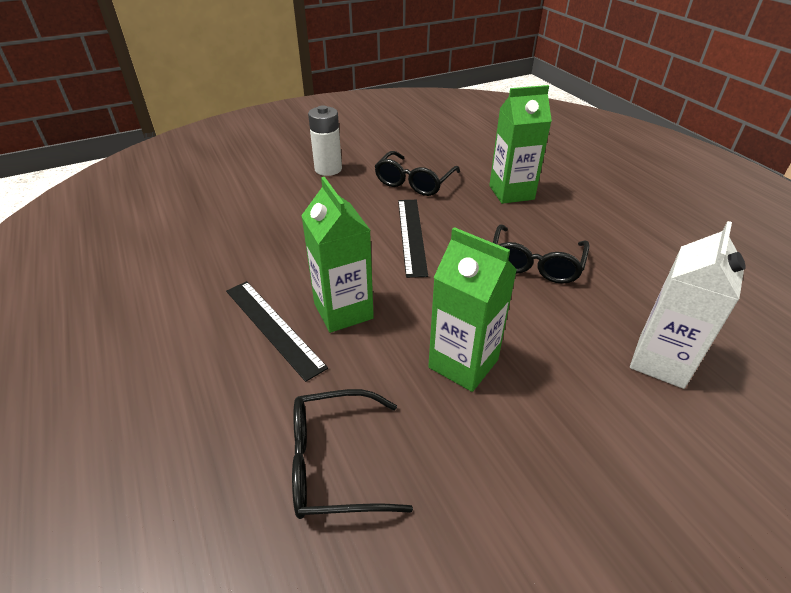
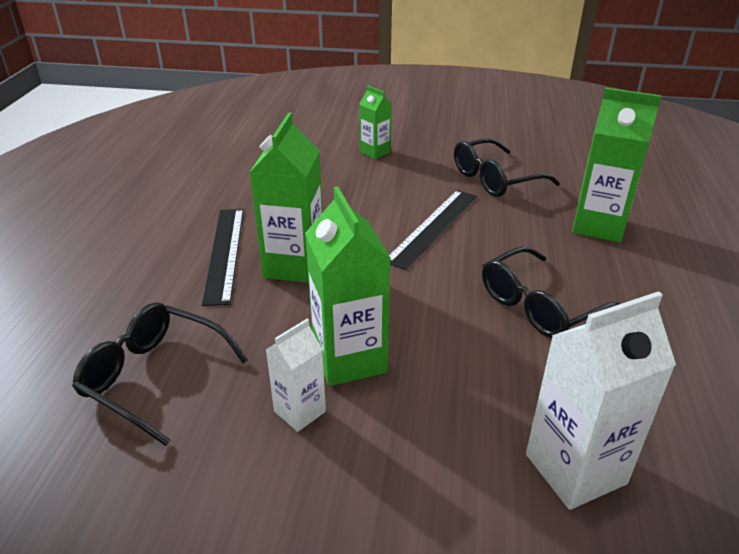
camera: 35 degrees right, 5 degrees down
(304, 191) = (375, 152): none -> green carton
(328, 169) = (419, 140): white battery -> none
(473, 422) = (300, 411): none -> white carton

